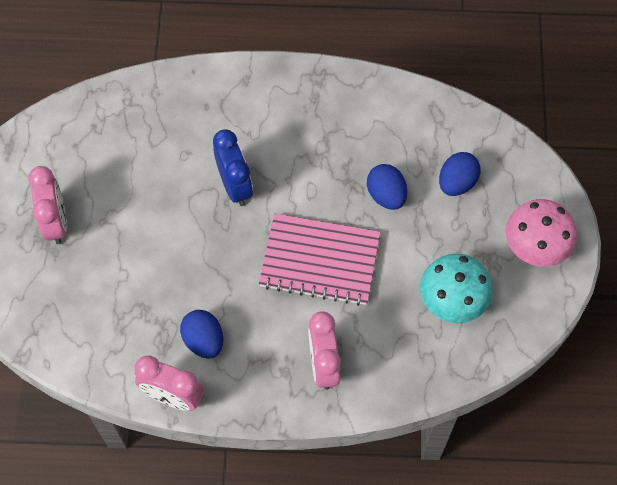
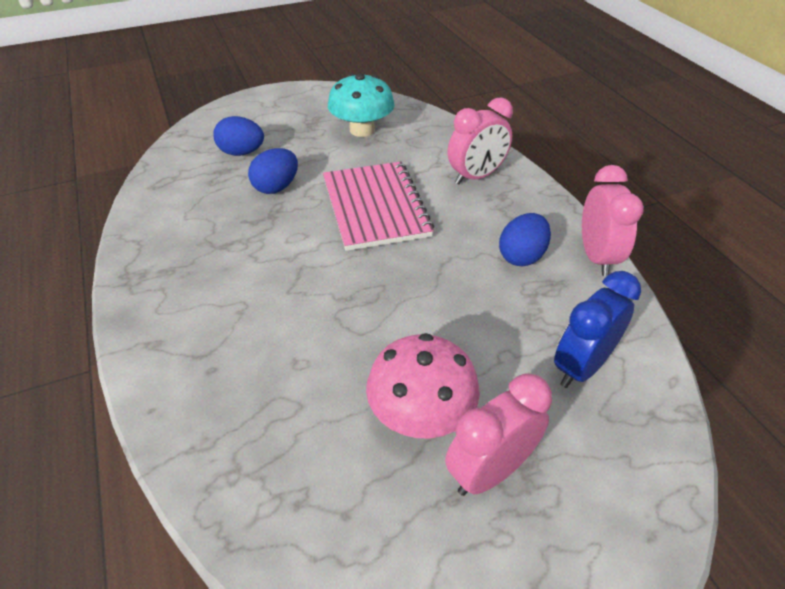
camera: 115 degrees left, 20 degrees down
(235, 186) = (322, 297): blue clock -> blue clock (581, 366)
(535, 246) = (285, 105): pink mushroom -> pink mushroom (421, 414)

